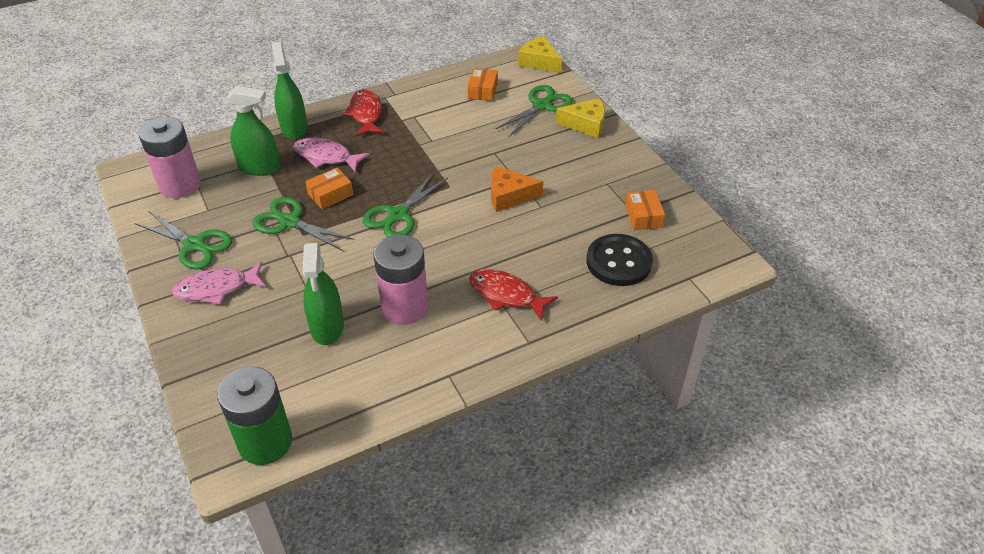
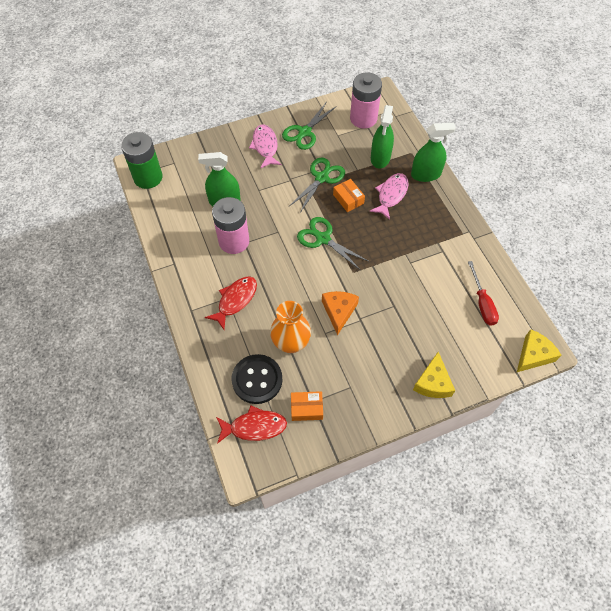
camera: 95 degrees right, 15 degrees up
(365, 114) = (445, 218): red fish -> red fish (254, 427)
(482, 90) = (482, 303): orange box -> red screwdriver
(542, 105) = (461, 349): green scissors -> none
(561, 235) = (291, 343): none -> orange vase

